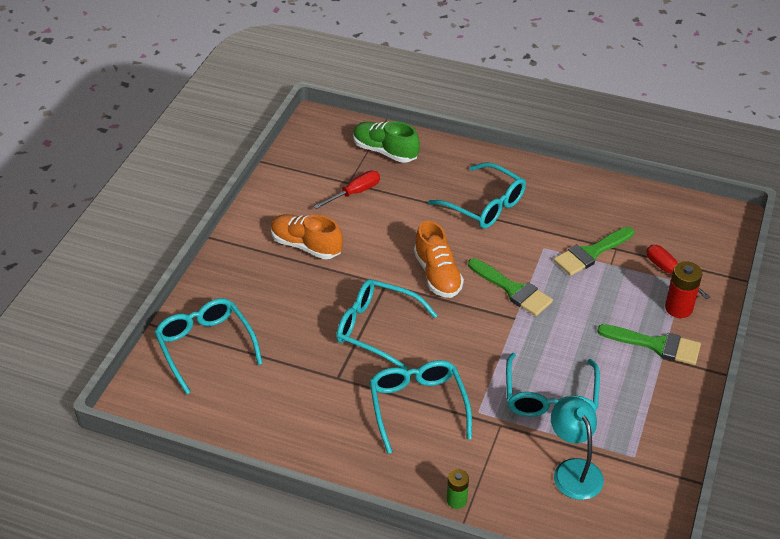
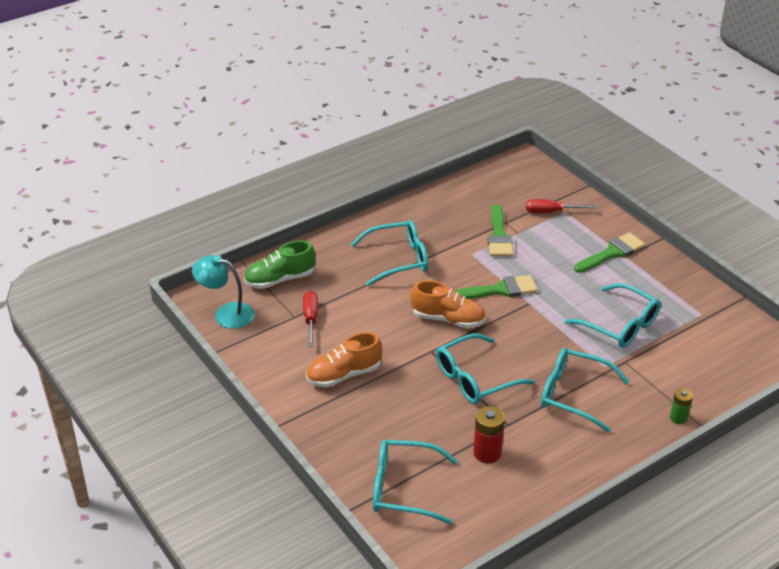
camera: 55 degrees left, 5 degrees down
(573, 470) = (693, 347): turquoise lamp -> turquoise lamp (226, 314)
(678, 308) = (587, 226): red battery -> red battery (487, 453)

